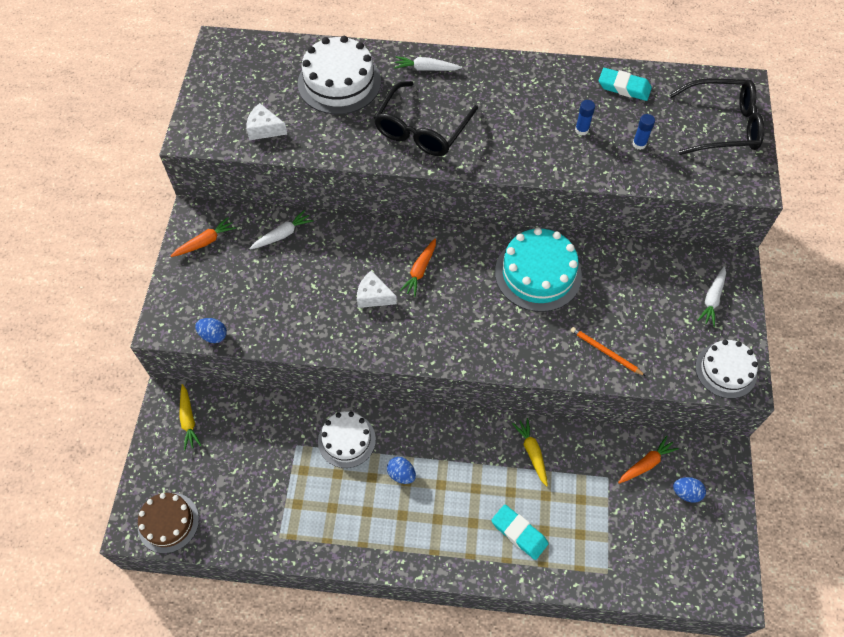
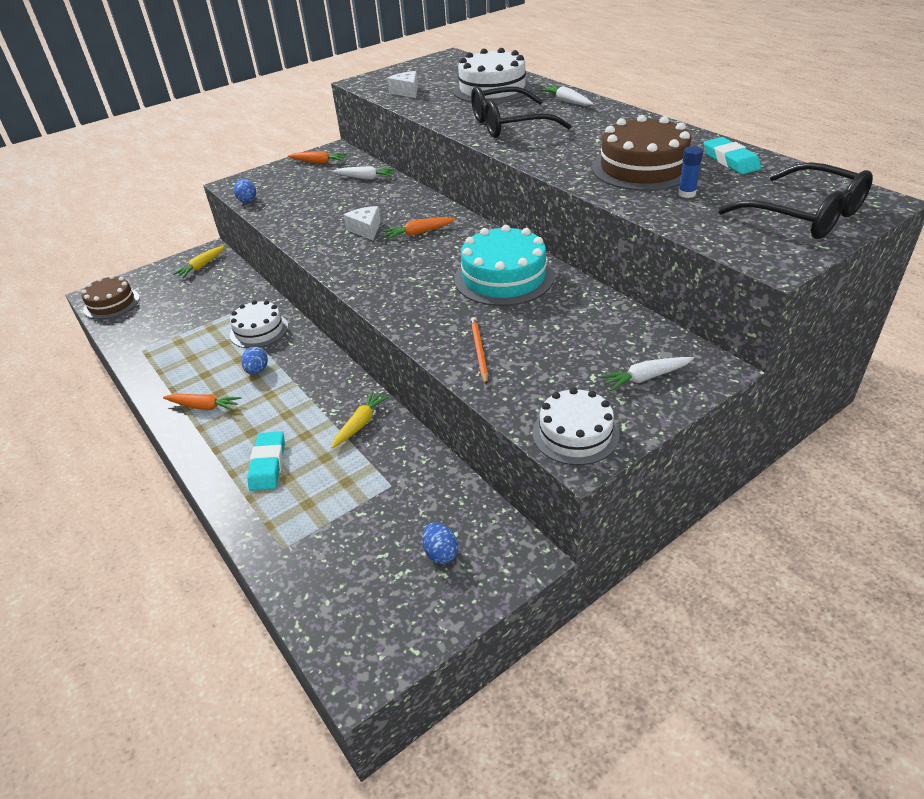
camera: 50 degrees right, 20 degrees down
(581, 130) = (643, 168): blue glue stick -> brown cake
(646, 463) = (439, 502): orange carrot -> orange carrot (204, 406)

